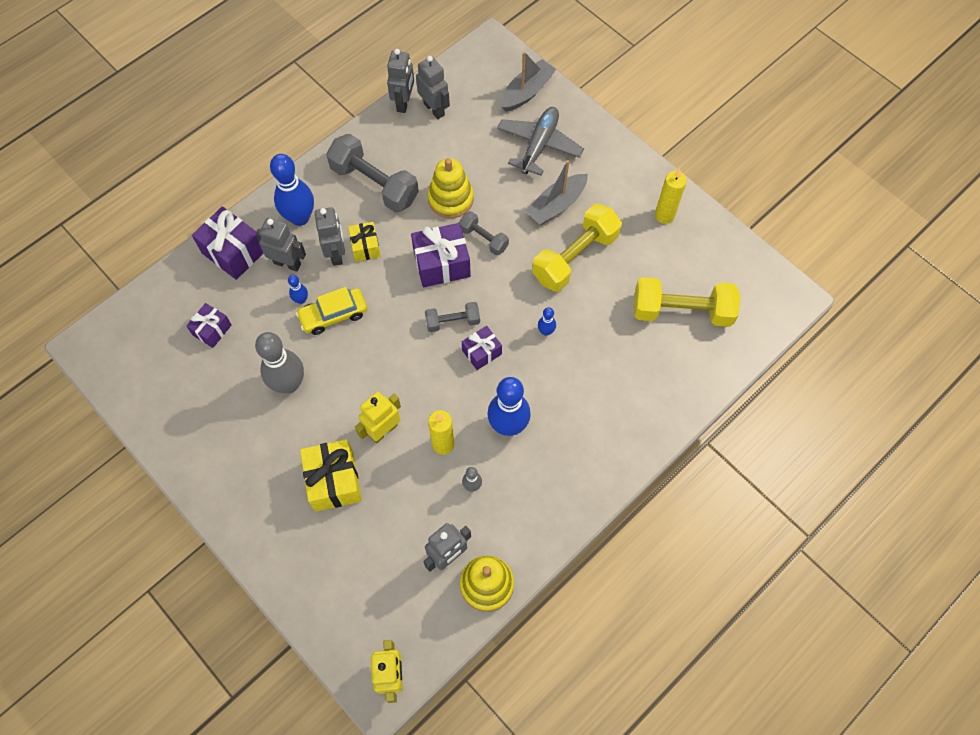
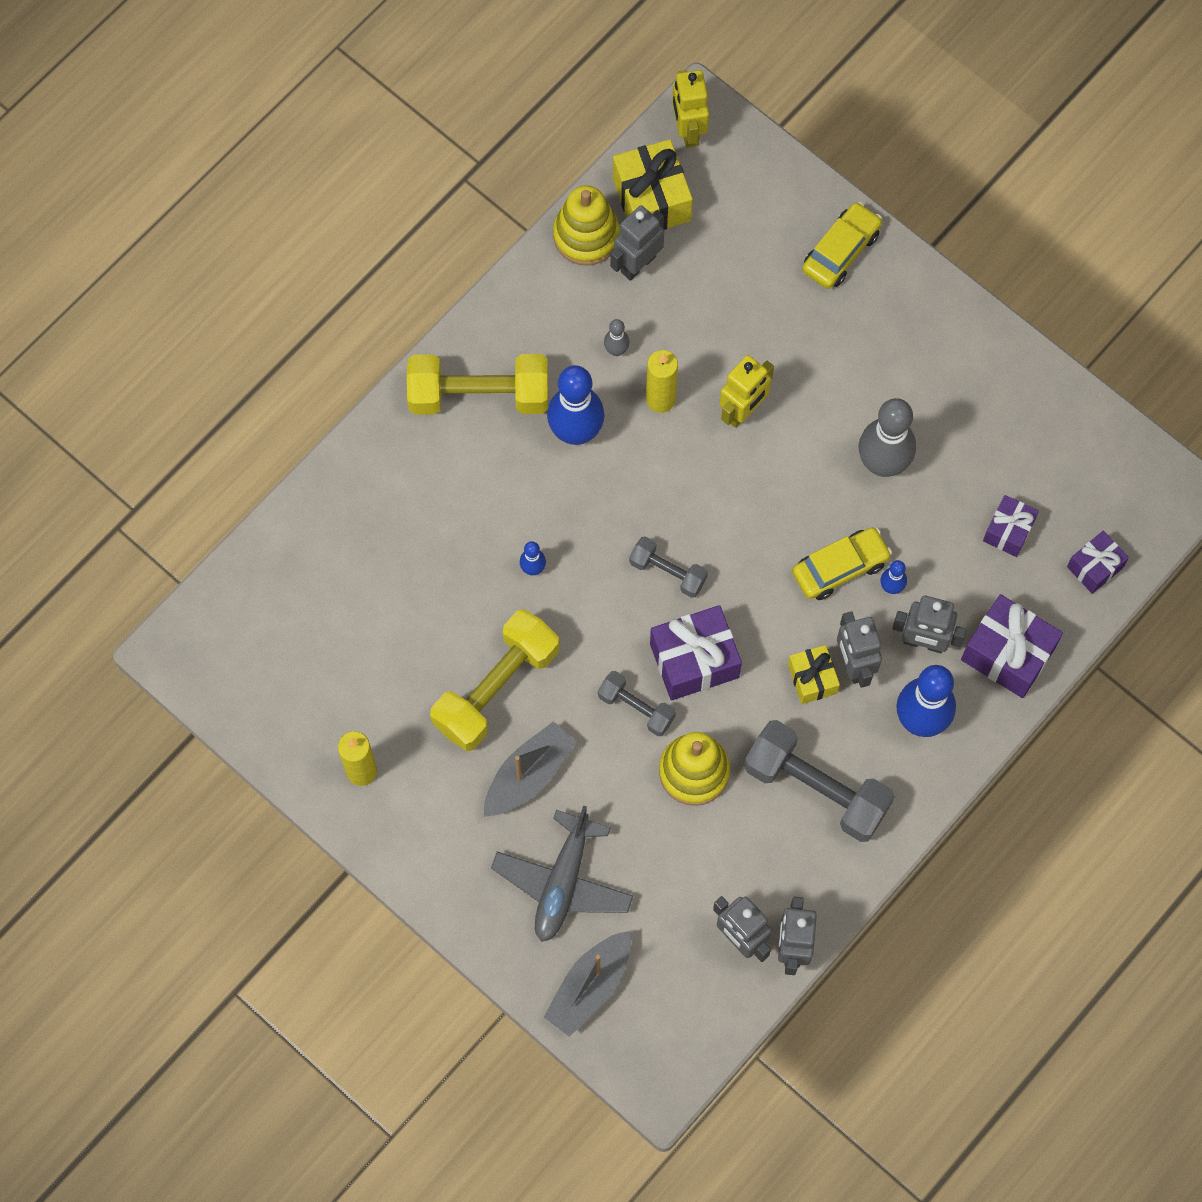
camera: 175 degrees right, 5 degrees up
(286, 552) = (841, 251): none -> yellow car
(334, 481) = (797, 341): yellow gift -> yellow gift (651, 200)
(452, 321) = (667, 572): grey dumbbell -> grey dumbbell turned 45 degrees clockwise
(482, 352) = (621, 530): purple gift -> purple gift (1095, 567)
(681, 311) = (338, 615): yellow dumbbell -> yellow dumbbell (479, 395)

